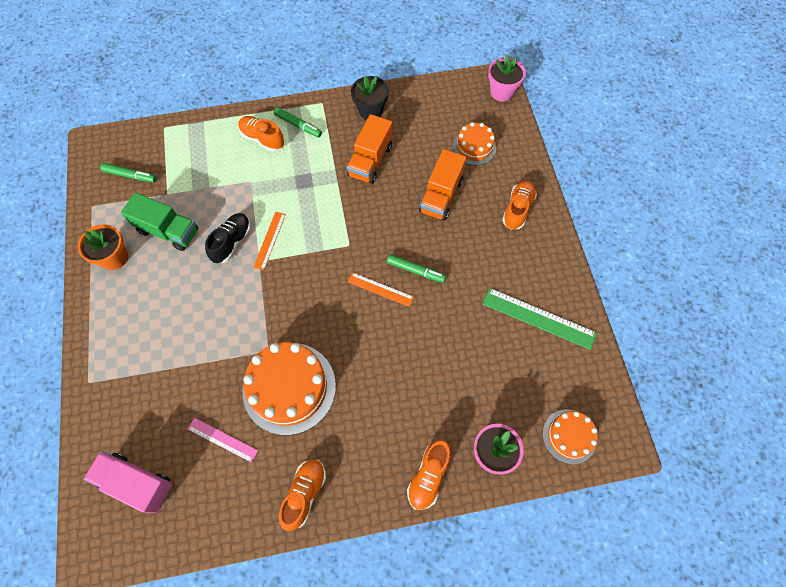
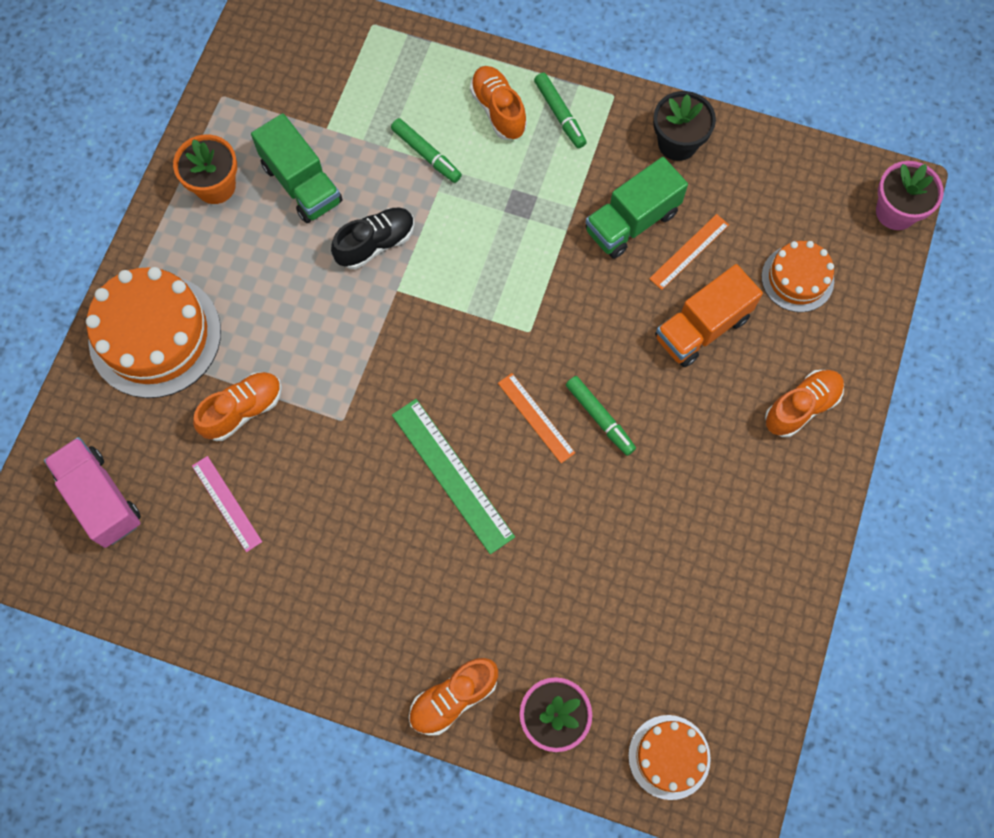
camera: 30 degrees right, 5 degrees up
(130, 176) = (292, 76): green marker -> green marker (426, 154)
(270, 240) = (427, 268): orange ruler -> orange ruler (689, 252)
(289, 388) = (343, 484): orange cake -> orange cake (155, 335)
(304, 493) = (289, 628): orange shoe -> orange shoe (243, 410)
(370, 161) = (632, 221): orange truck -> green truck
(538, 318) = (731, 578): green ruler -> green ruler (452, 475)

